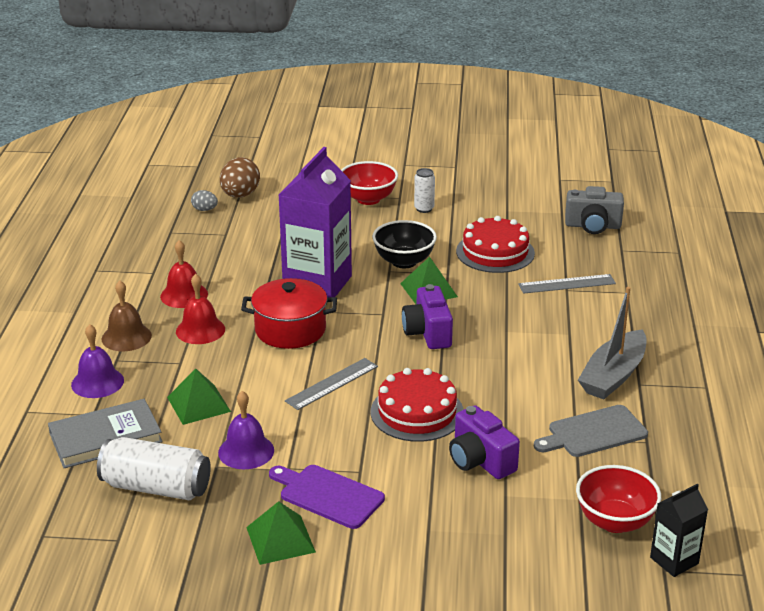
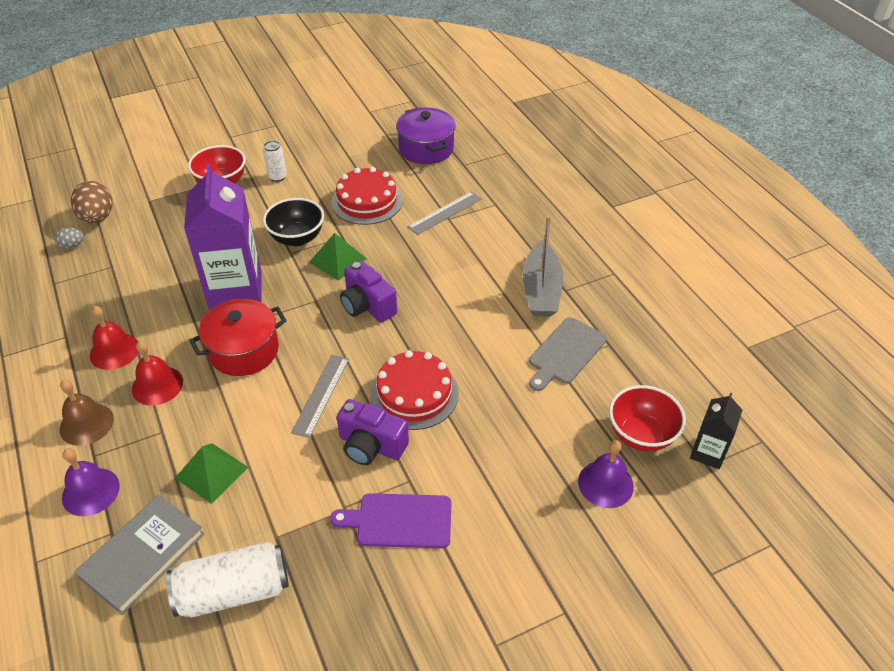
camera: 30 degrees left, 15 degrees up
(246, 451) = (292, 506): purple bell -> purple bell (605, 484)
(280, 539) = (390, 593): green pyramid -> none
(480, 460) = (499, 422): purple camera -> purple camera (371, 445)
(593, 226) = (426, 149): grey camera -> purple pot

